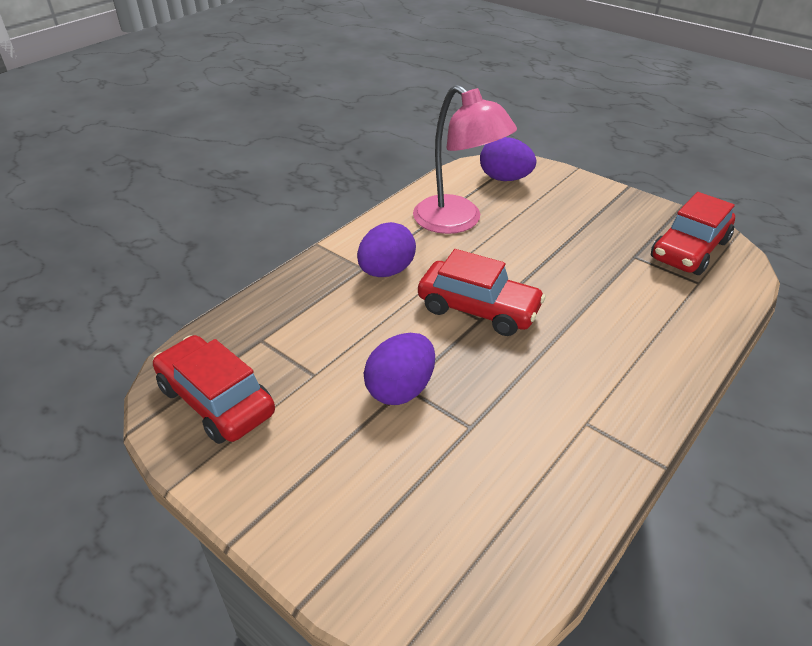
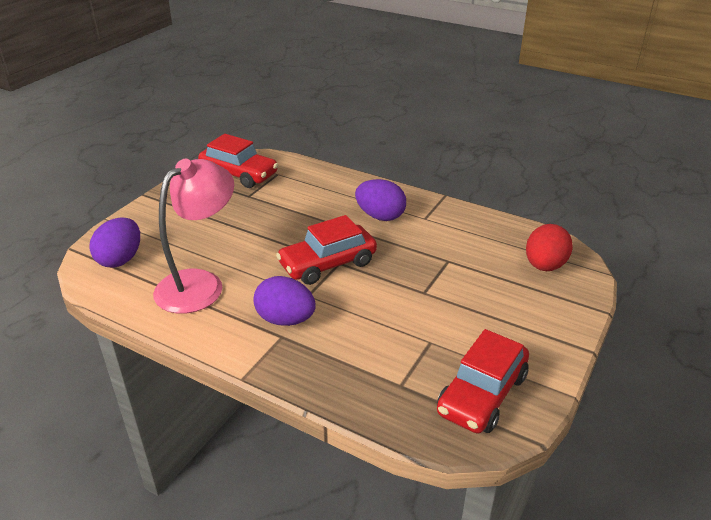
camera: 100 degrees left, 5 degrees down
(400, 389) = (428, 294): purple egg -> purple egg (380, 216)
(437, 553) = (544, 266): none -> red egg
(478, 309) = (328, 264): red car -> red car turned 135 degrees counterclockwise

